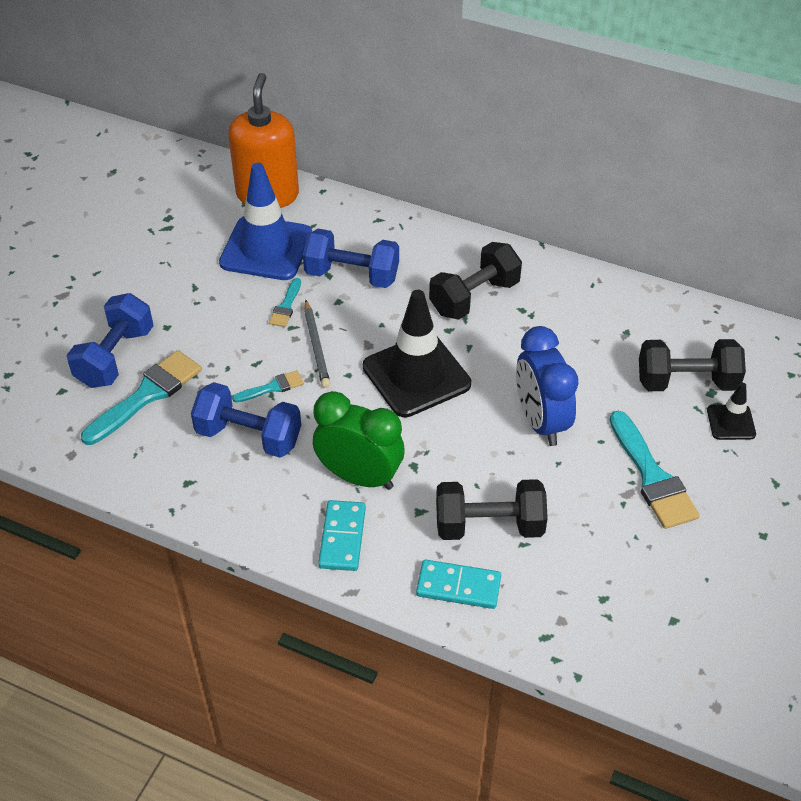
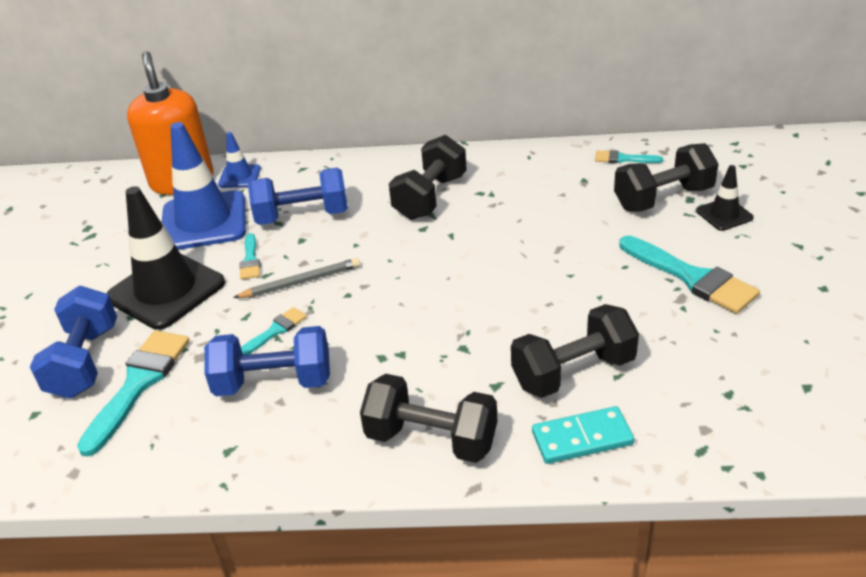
camera: 20 degrees left, 10 degrees down
(316, 346) = (301, 282): grey pencil -> grey pencil turned 75 degrees counterclockwise
(319, 208) = (239, 177): none -> blue traffic cone
(342, 537) = (431, 439): turquoise domino -> black dumbbell
(359, 477) = (414, 377): green clock -> none
(416, 375) = (416, 273): black traffic cone -> black traffic cone (166, 290)
(541, 421) = (559, 270): blue clock -> none
(680, 322) = (623, 159): none -> turquoise brush

